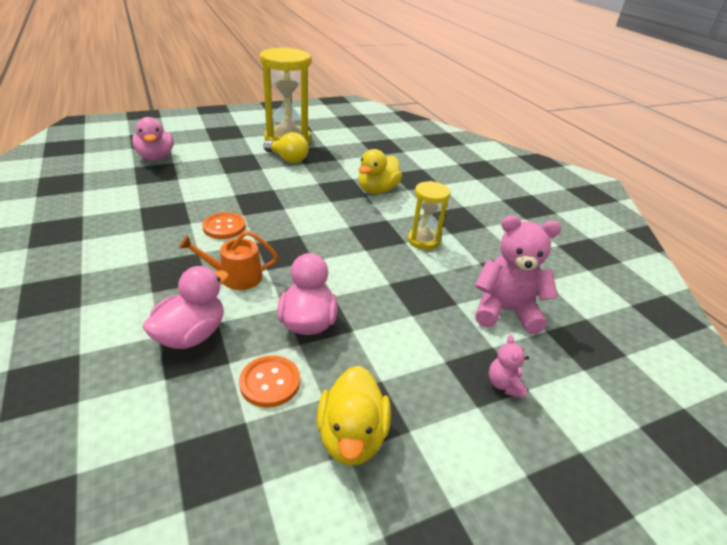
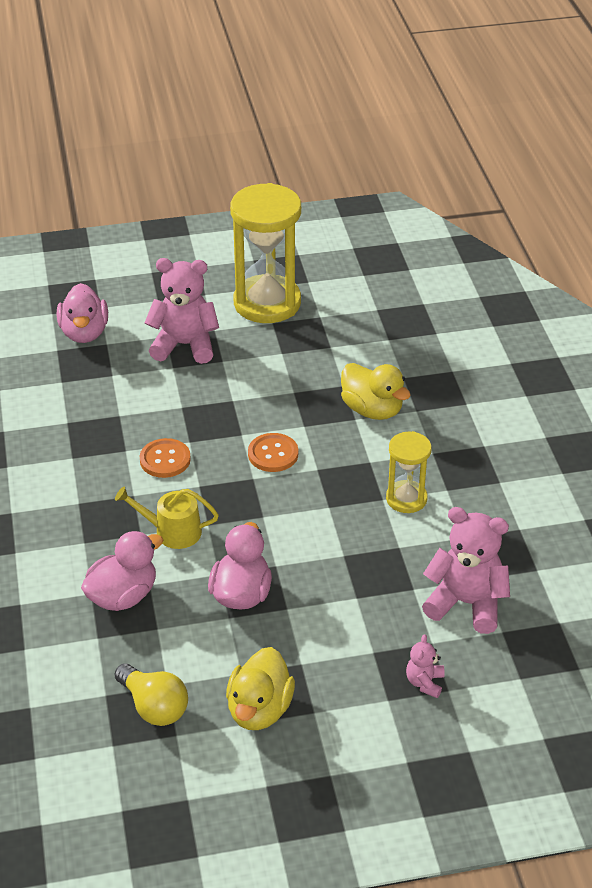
camera: 15 degrees right, 5 degrees up
(232, 161) = (184, 345): none -> pink teddy bear
(235, 277) = (172, 531): orange watering can -> yellow watering can
(270, 382) = (193, 652): orange button -> orange button (273, 454)
(288, 159) = (261, 343): yellow light bulb -> yellow light bulb (154, 707)
(377, 190) = (372, 410): yellow duck -> yellow duck turned 90 degrees counterclockwise

